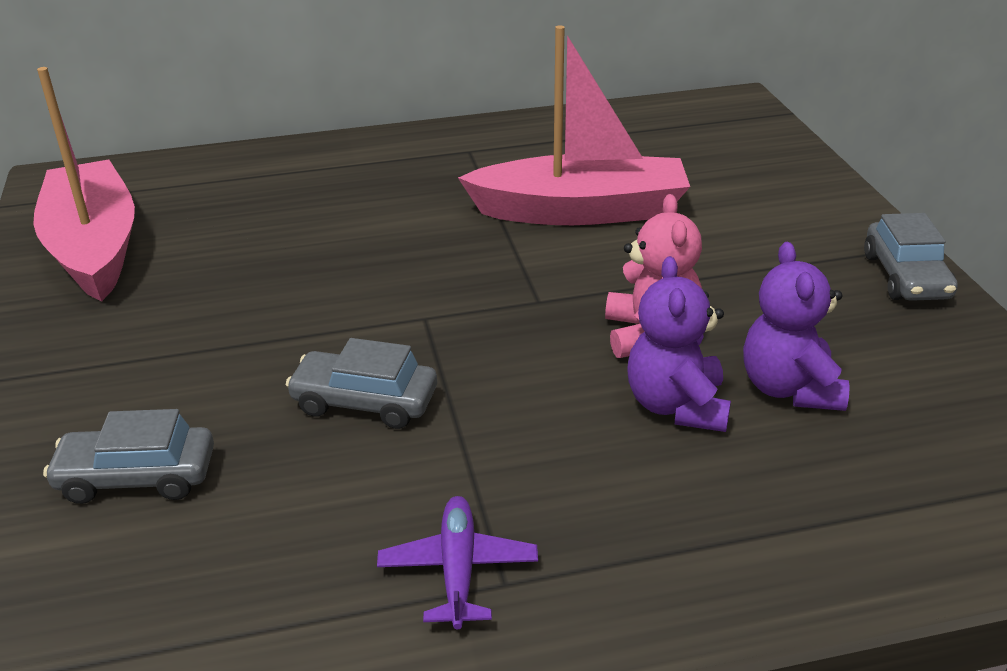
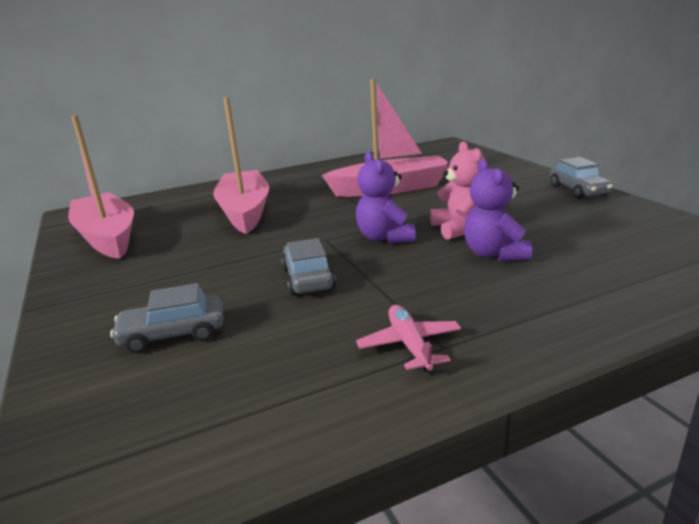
camera: 10 degrees left, 10 degrees down
(320, 226) = (245, 211): none -> pink boat
(364, 402) = (308, 278): grey car -> grey car turned 75 degrees clockwise
(458, 569) = (409, 345): purple plane -> pink plane
(789, 388) = (551, 238): purple teddy bear -> purple teddy bear (385, 238)

